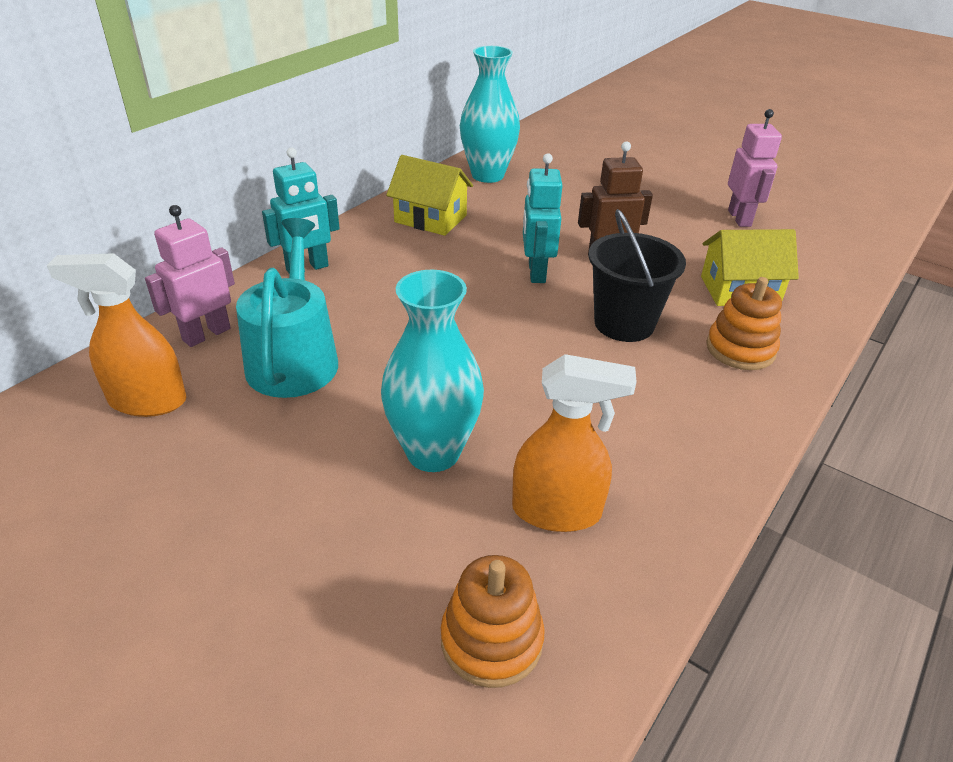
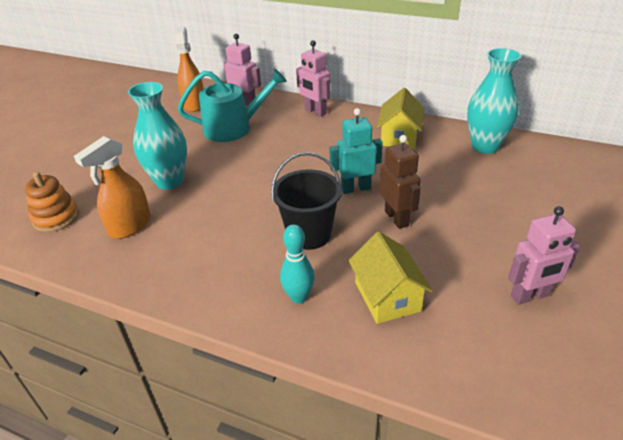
camera: 80 degrees right, 0 degrees up
(307, 268) = (315, 111): turquoise robot -> pink robot
(557, 511) = (130, 226): orange spray bottle -> orange spray bottle turned 45 degrees clockwise
(740, 349) = (299, 297): orange stacking toy -> turquoise bowling pin

